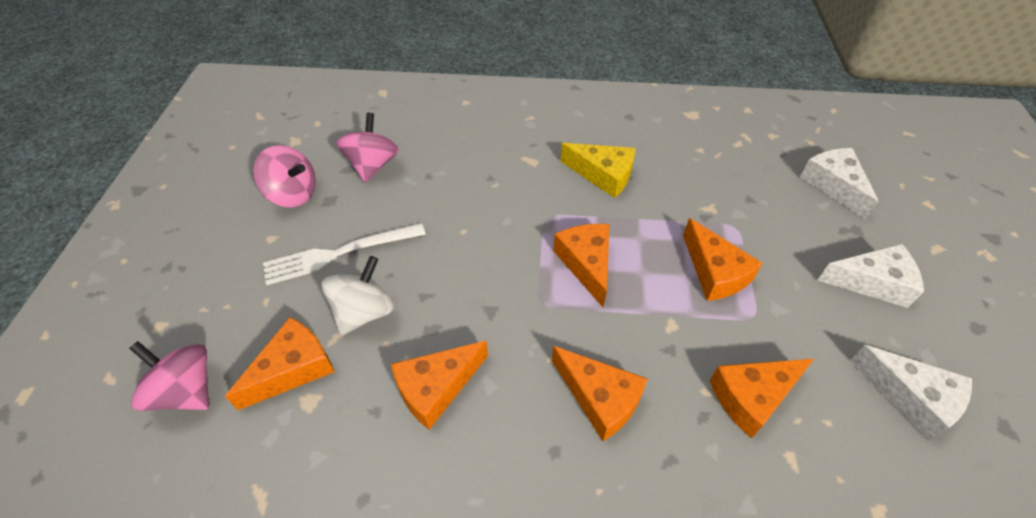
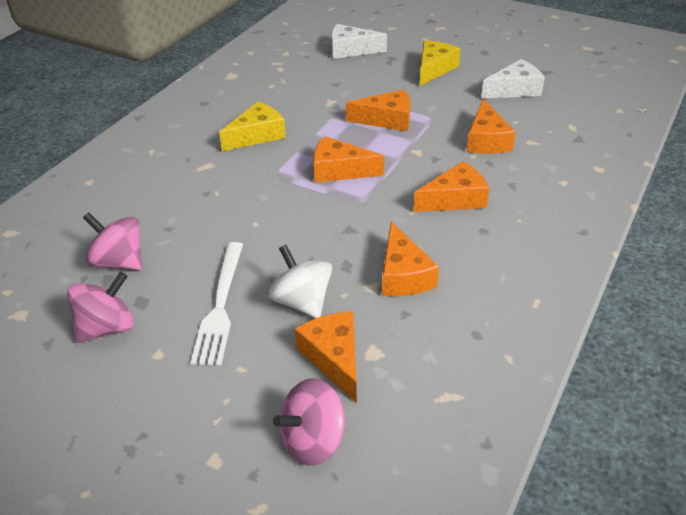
camera: 65 degrees left, 10 degrees down
(872, 282) = (434, 69): white cheese -> yellow cheese

